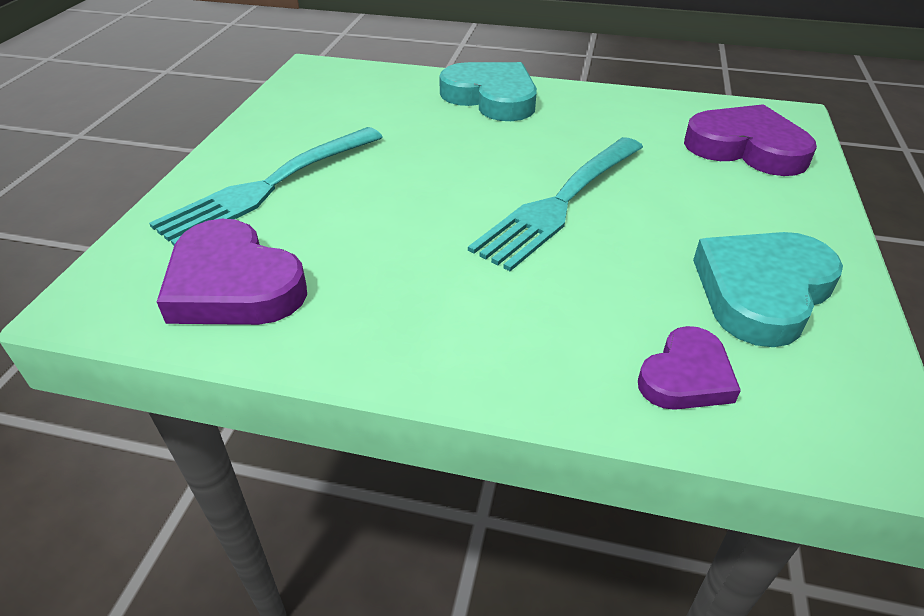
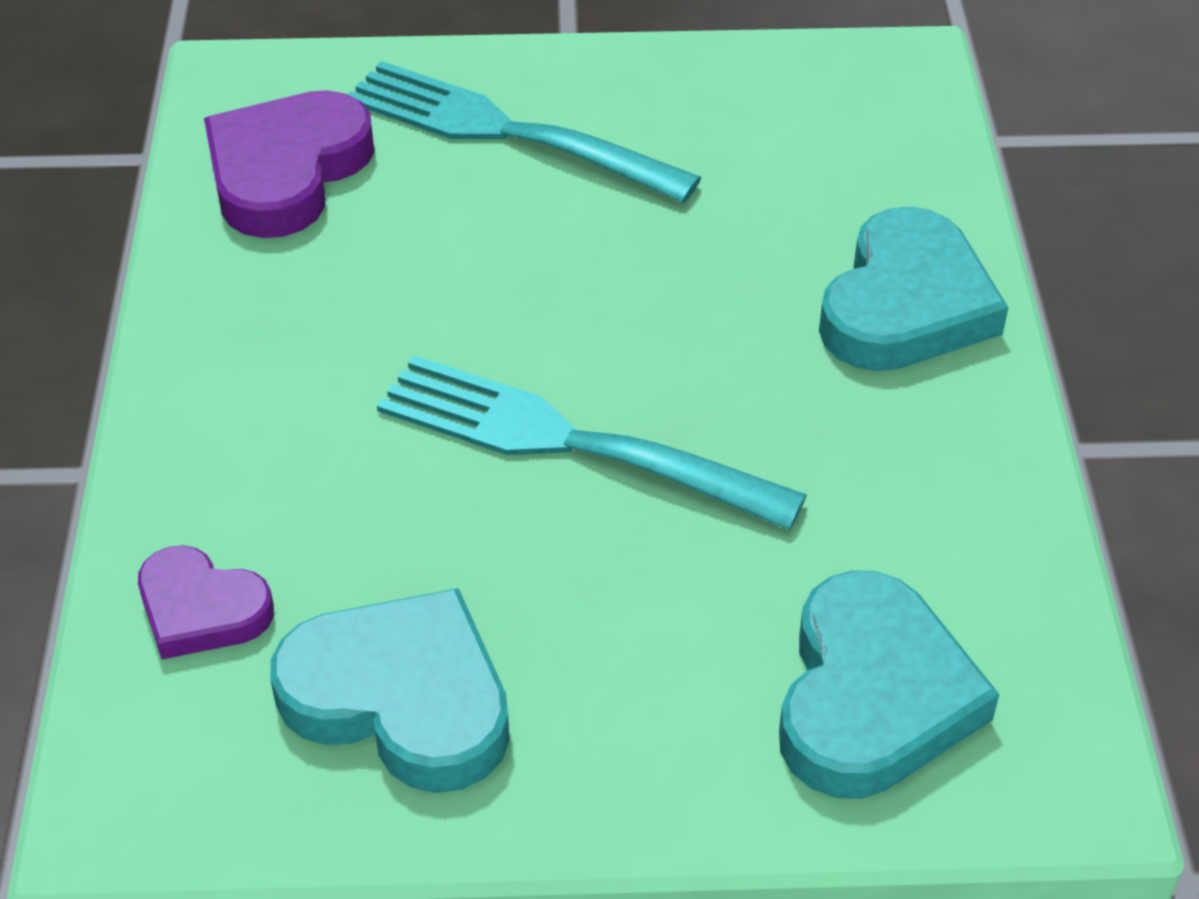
camera: 75 degrees right, 5 degrees up
(746, 148) = (872, 697): purple heart -> turquoise heart

